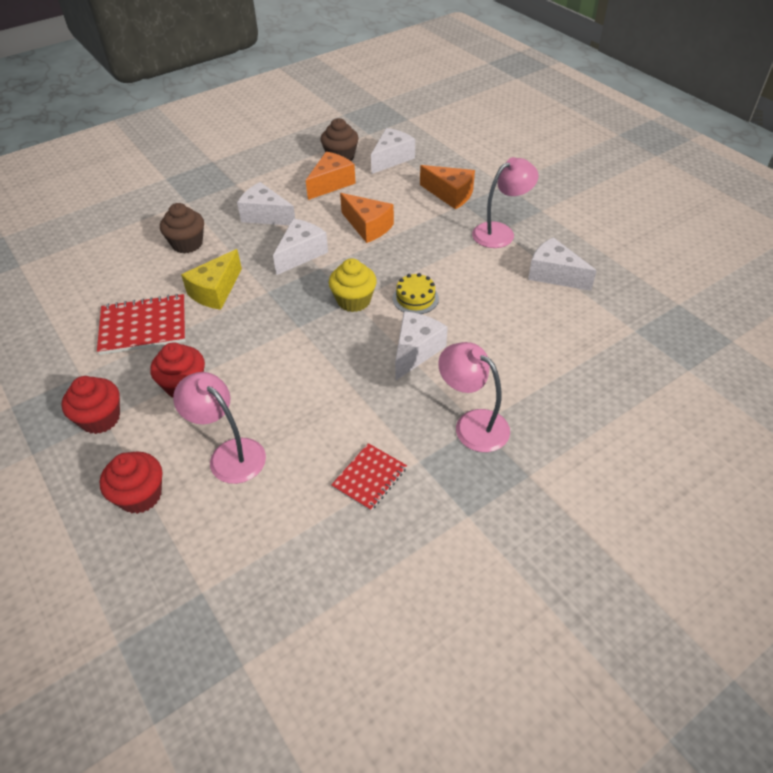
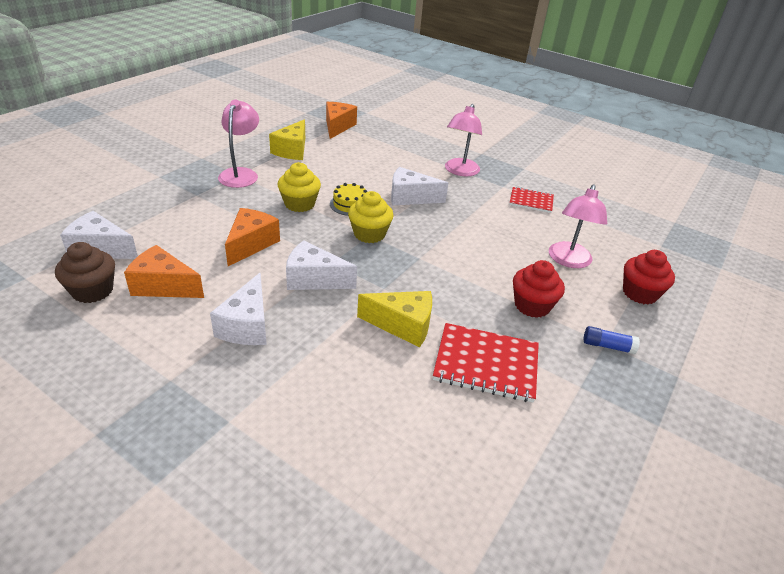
camera: 115 degrees left, 10 degrees down
(100, 419) = (607, 346): red cupcake -> blue glue stick
(143, 326) = (486, 364): red notebook -> red notebook turned 45 degrees counterclockwise
(187, 244) = (329, 381): brown cupcake -> none
(427, 263) = (299, 204): none -> yellow cupcake
(450, 195) = (180, 203): orange cheese -> orange cheese (337, 127)
(500, 232) = (241, 174): pink lamp -> pink lamp turned 60 degrees clockwise
(554, 275) = (292, 150): white cheese -> yellow cheese

